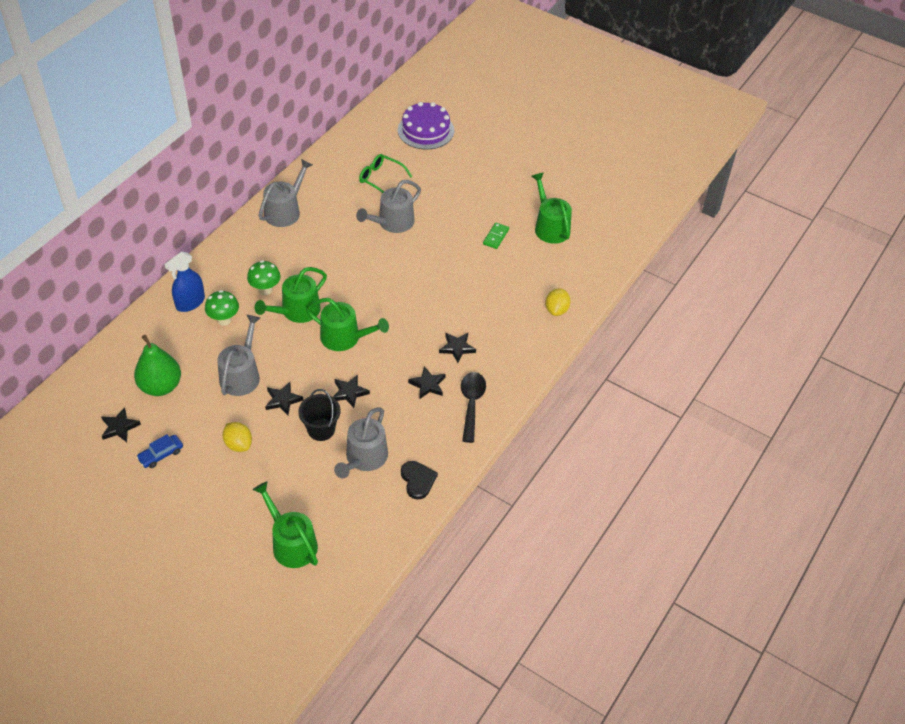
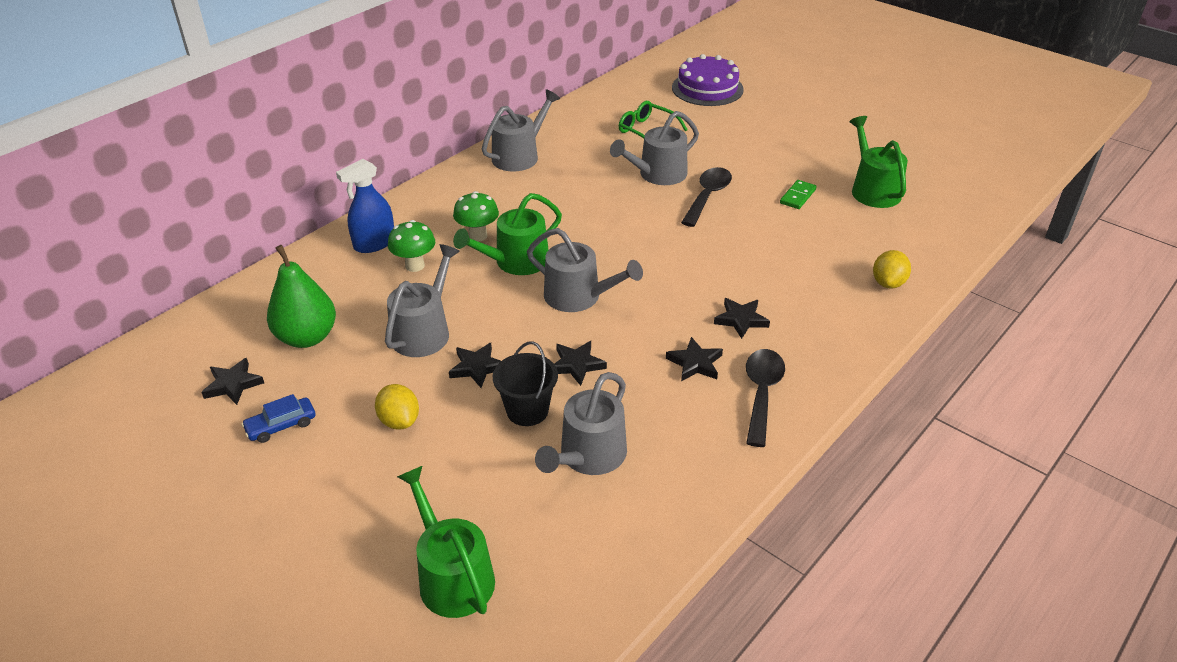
camera: 10 degrees right, 10 degrees down
(345, 338) = (578, 297): green watering can -> grey watering can
(418, 480) = (671, 496): black heart -> none
(430, 241) = (708, 196): none -> black spoon

